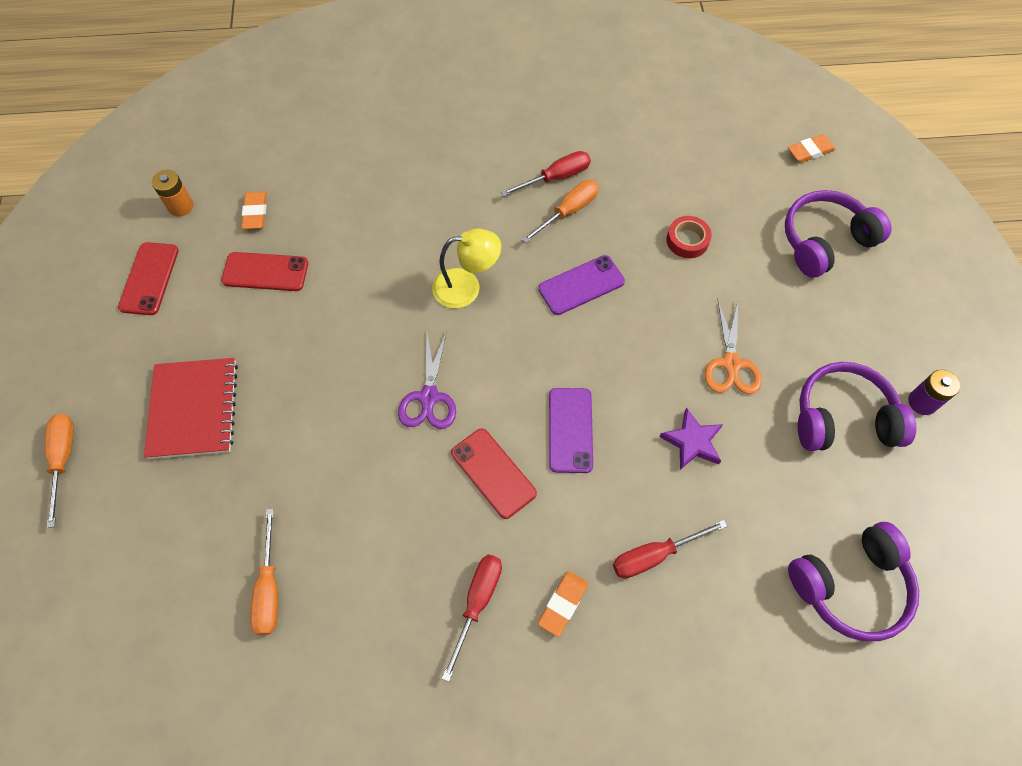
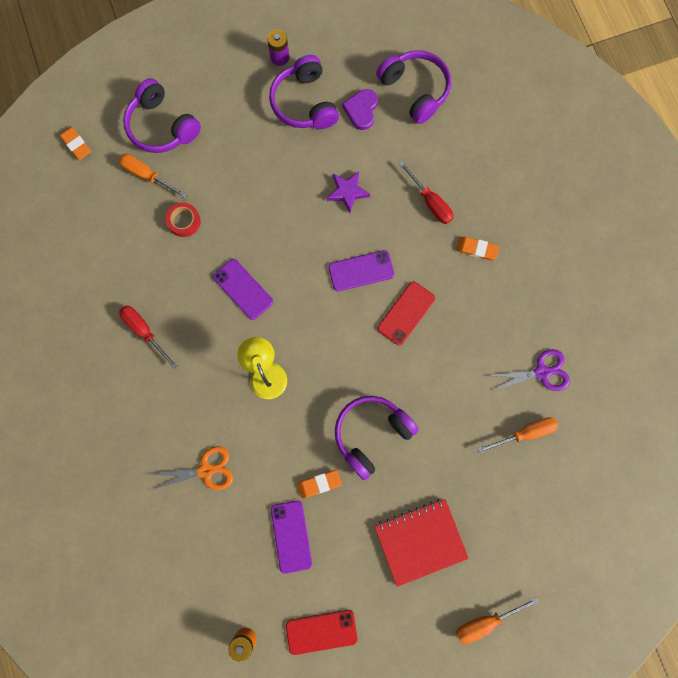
camera: 105 degrees left, 15 degrees up
(255, 212) = (236, 569): orange eraser -> orange eraser (319, 484)
(265, 272) = (291, 536): red phone -> purple phone
(347, 387) = (371, 434): none -> purple headphones
(429, 397) = (363, 373): purple scissors -> purple scissors (541, 372)
(477, 603) = (492, 300): red screwdriver -> none
(568, 211) = (177, 314): orange screwdriver -> orange screwdriver (147, 176)
(731, 363) = (282, 176): orange scissors -> orange scissors (206, 470)
(823, 494) = (361, 110): none -> purple heart

